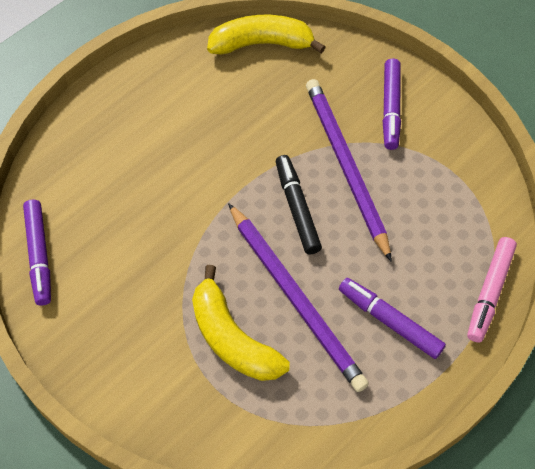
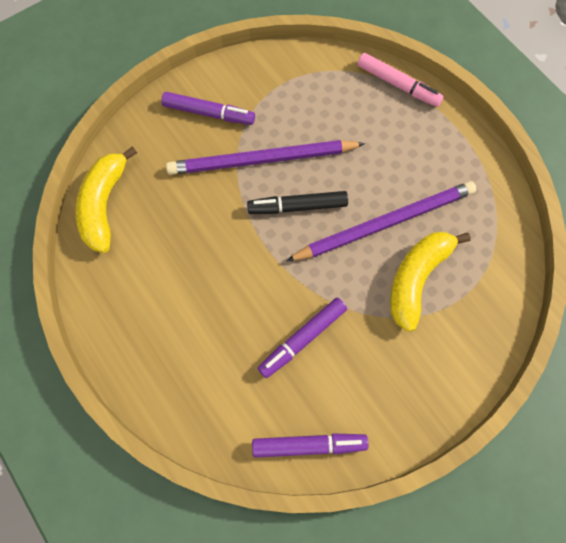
camera: 80 degrees left, 10 degrees up
(232, 338) = (416, 279): yellow banana -> yellow banana turned 150 degrees clockwise
(389, 321) = (414, 158): purple marker -> purple marker (302, 339)

